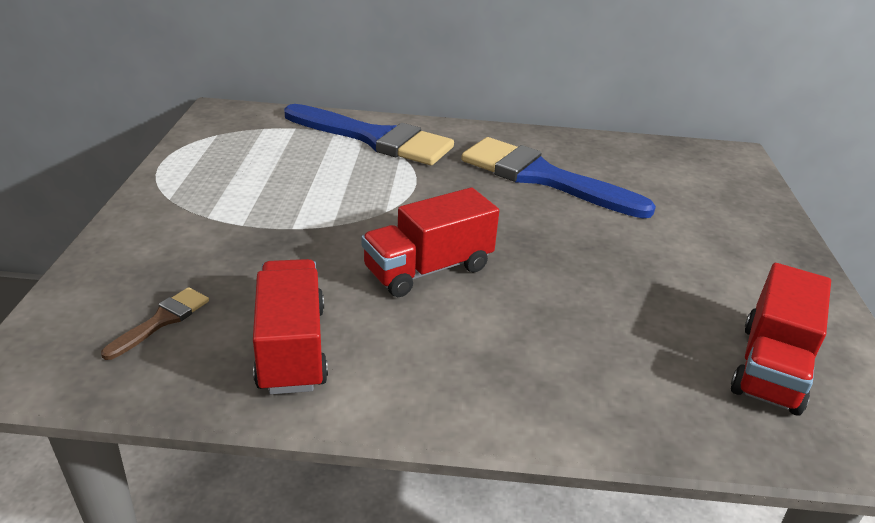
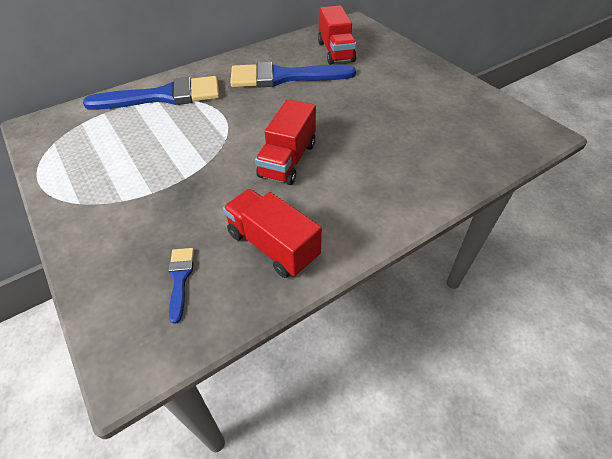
camera: 35 degrees left, 15 degrees up
(162, 320) = (180, 278): brown brush -> blue brush
(770, 367) = (473, 124): red truck -> red truck (335, 51)

